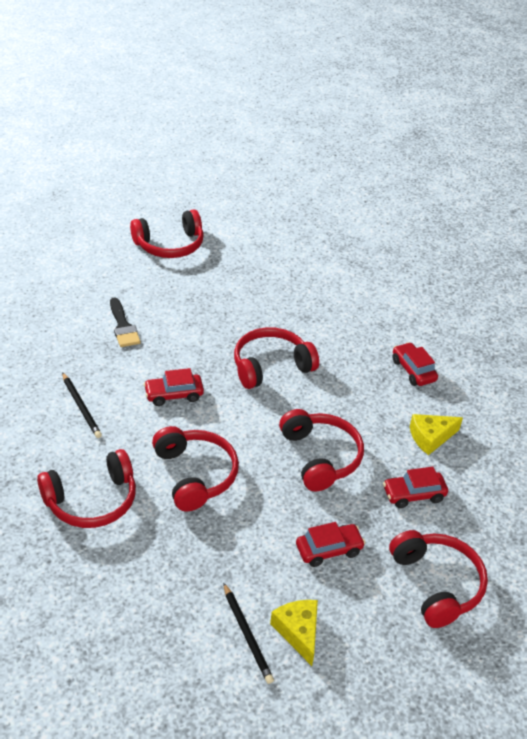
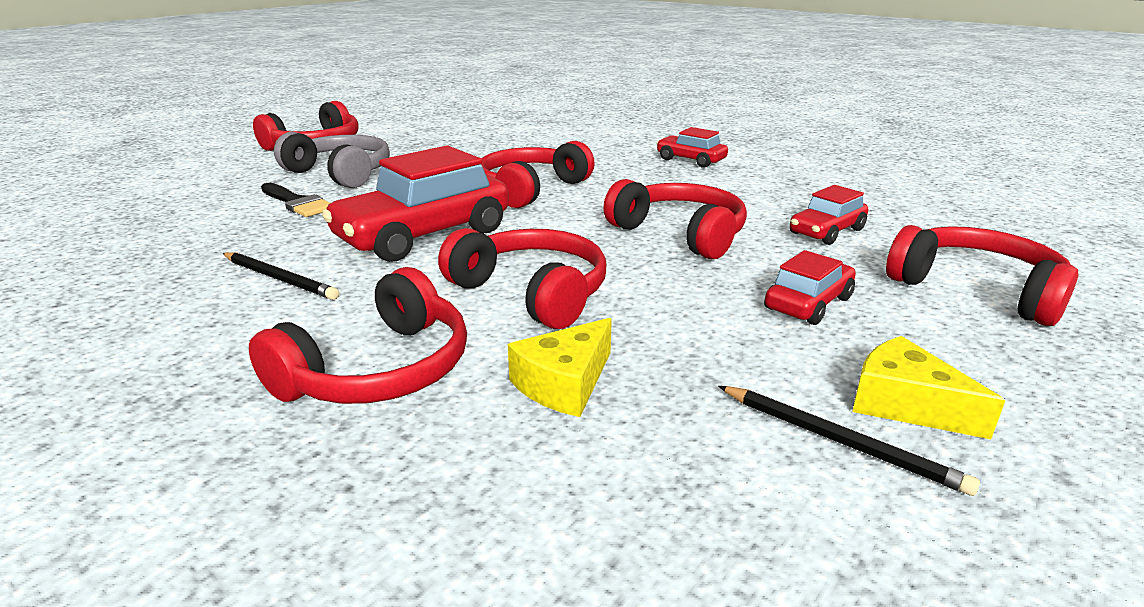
camera: 25 degrees left, 15 degrees down
(166, 296) = (341, 173): none -> grey headphones
(174, 395) = (423, 235): red car -> red car, size x1.91
(431, 437) = (776, 192): yellow cheese -> yellow cheese (564, 383)

